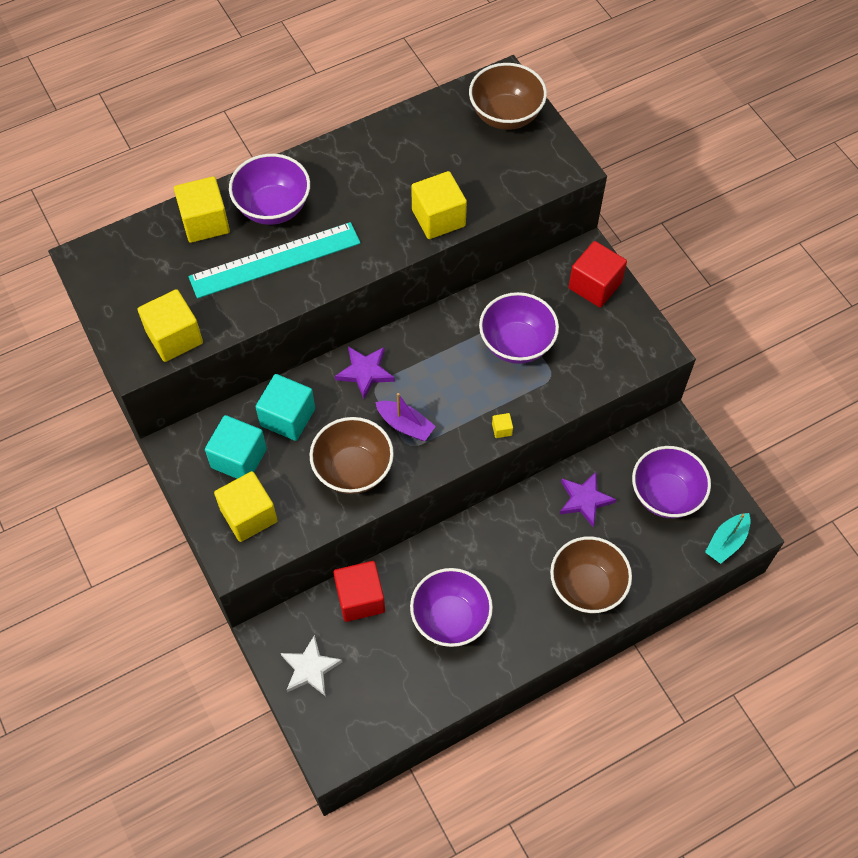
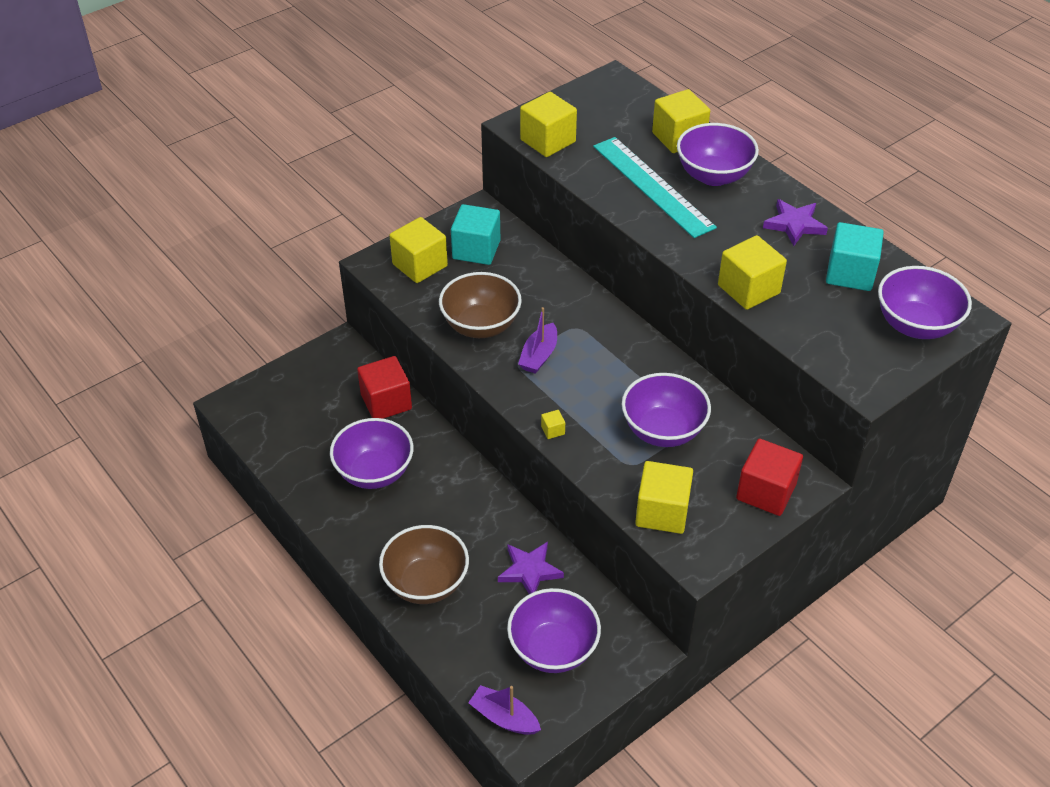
camera: 80 degrees right, 15 degrees down
(288, 417) = (527, 273): turquoise cube -> turquoise cube (850, 273)
(310, 668) = (313, 378): white star -> none
(365, 372) = (592, 318): purple star -> purple star (794, 225)
(506, 115) = (915, 325): brown bowl -> purple bowl
(606, 363) = (662, 512): none -> yellow cube
(726, 542) = (504, 717): turquoise boat -> purple boat

